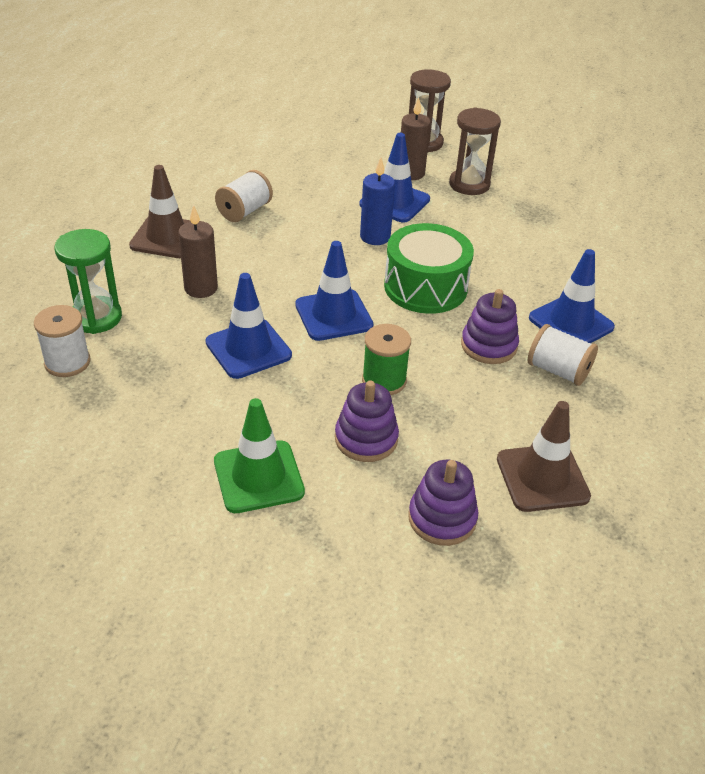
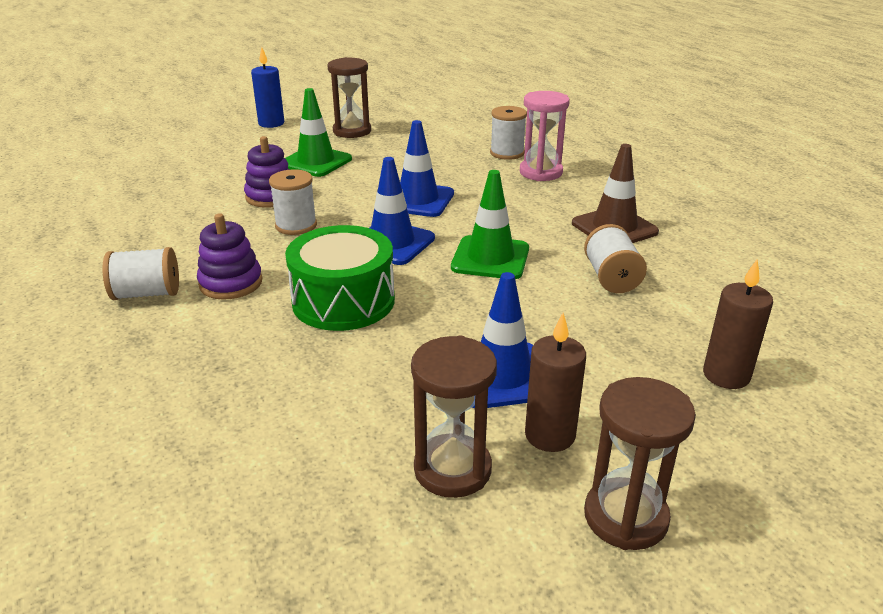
camera: 140 degrees right, 10 degrees down
(96, 317) = (540, 172): green hourglass -> pink hourglass
(136, 524) = (352, 131): none -> brown hourglass
(201, 288) = (516, 213): brown candle -> brown candle (726, 375)
(288, 263) = (490, 258): none -> green traffic cone
(375, 237) = (458, 321): blue candle -> blue candle (271, 123)
(384, 380) = (296, 225): green spool -> white spool
(442, 518) = (183, 188): purple stacking toy -> none
(542, 478) = (122, 227): brown traffic cone -> none
(571, 323) = (156, 342): blue traffic cone -> none

